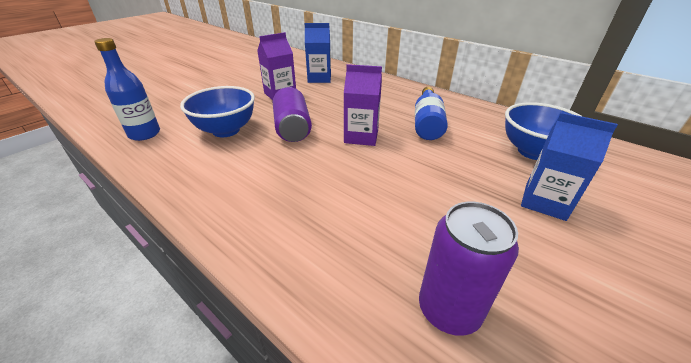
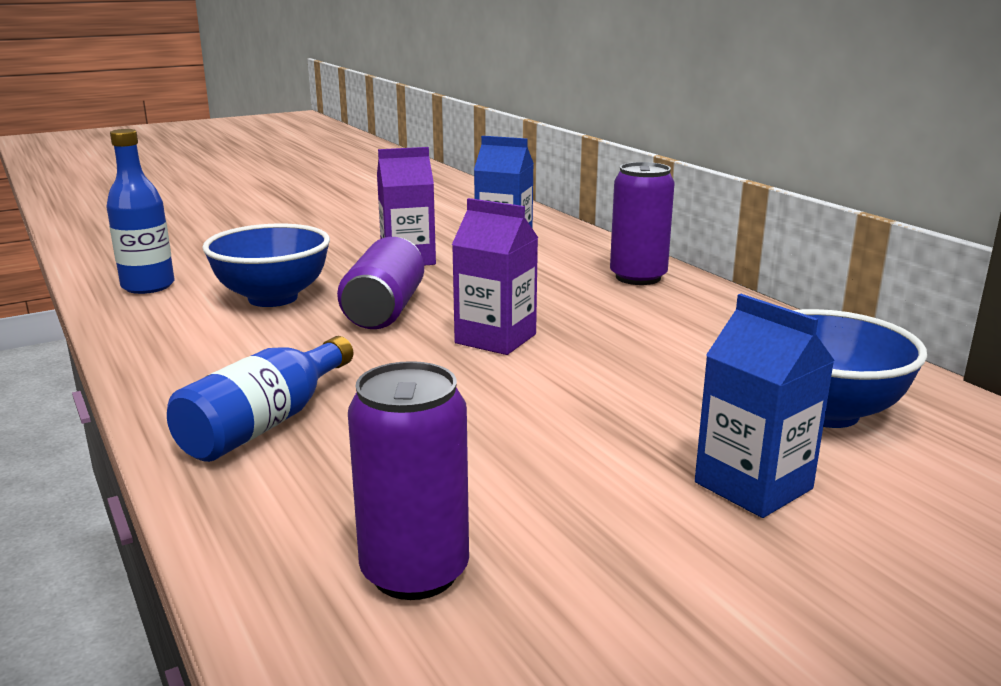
camera: 20 degrees right, 15 degrees down
(395, 90) = (638, 277): none -> purple can
(427, 123) = (646, 337): blue bottle -> blue bottle (265, 423)

